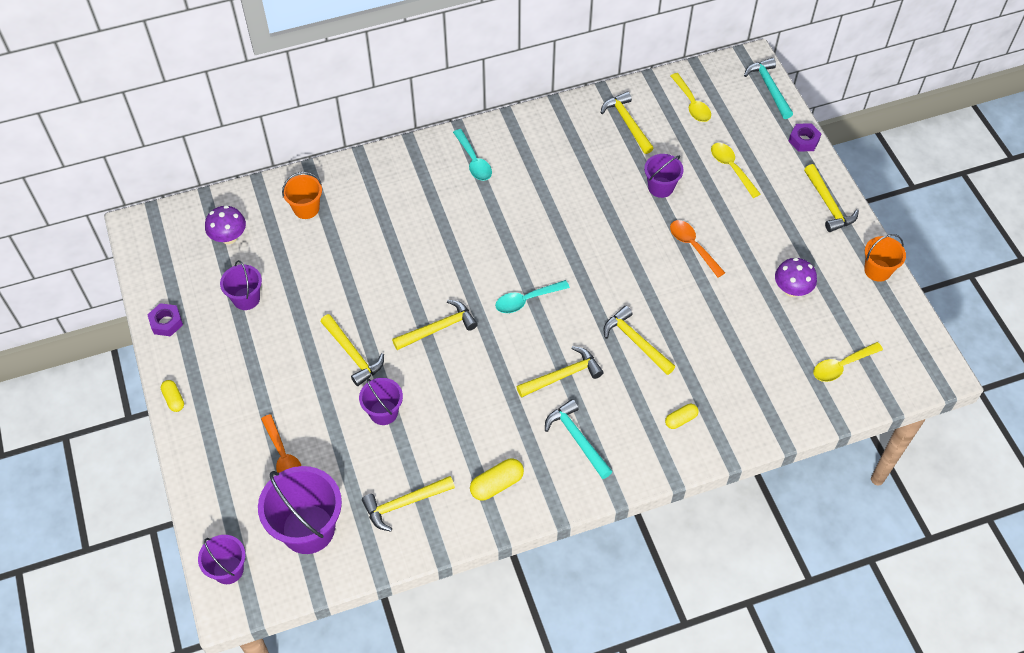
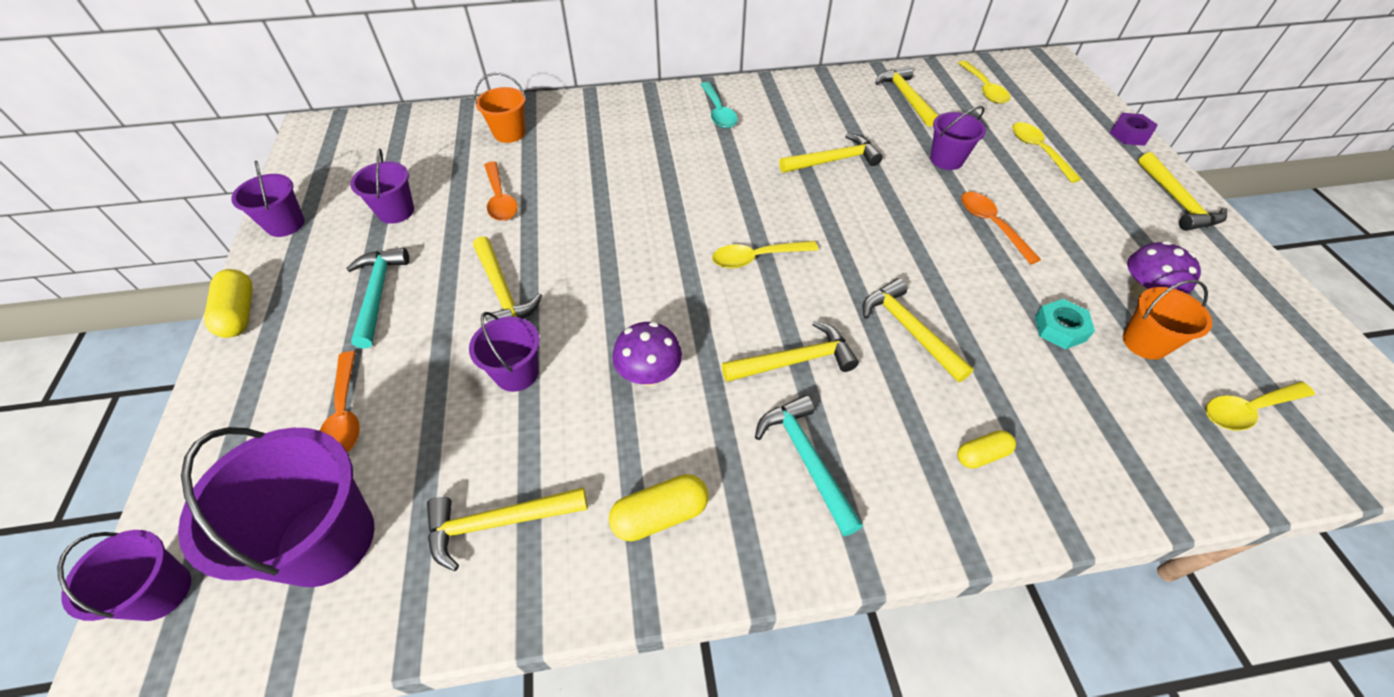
camera: 10 degrees right, 5 degrees down
(166, 322) = (285, 224): purple nut -> purple bucket
(174, 399) = (239, 313): yellow capsule -> yellow capsule, size x1.55
(229, 237) = (408, 149): purple mushroom -> purple mushroom (649, 375)
(322, 275) = (500, 199): none -> orange spoon
(438, 328) = (628, 276): yellow hammer -> yellow hammer (833, 160)
(526, 300) = (757, 258): turquoise spoon -> yellow spoon
(734, 326) = (1059, 329): none -> turquoise nut
(769, 88) = (1077, 84): turquoise hammer -> turquoise hammer (378, 294)
(877, 270) = (1270, 285): orange bucket -> orange bucket (1145, 342)

